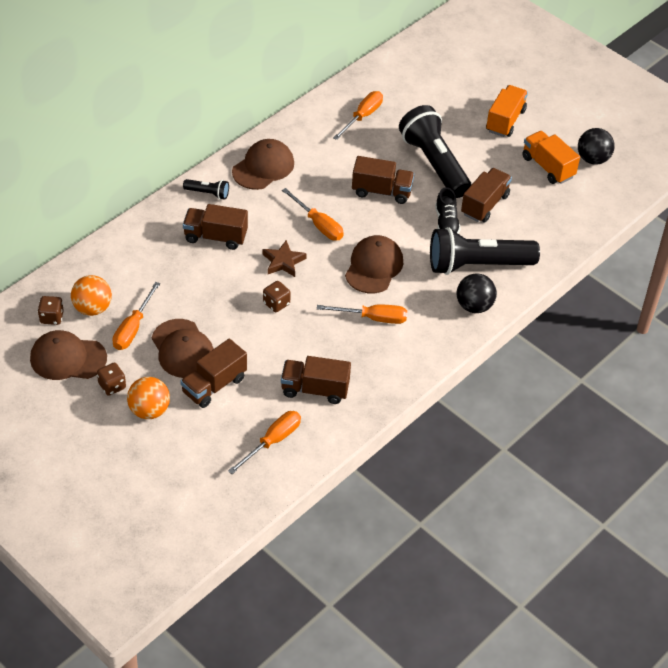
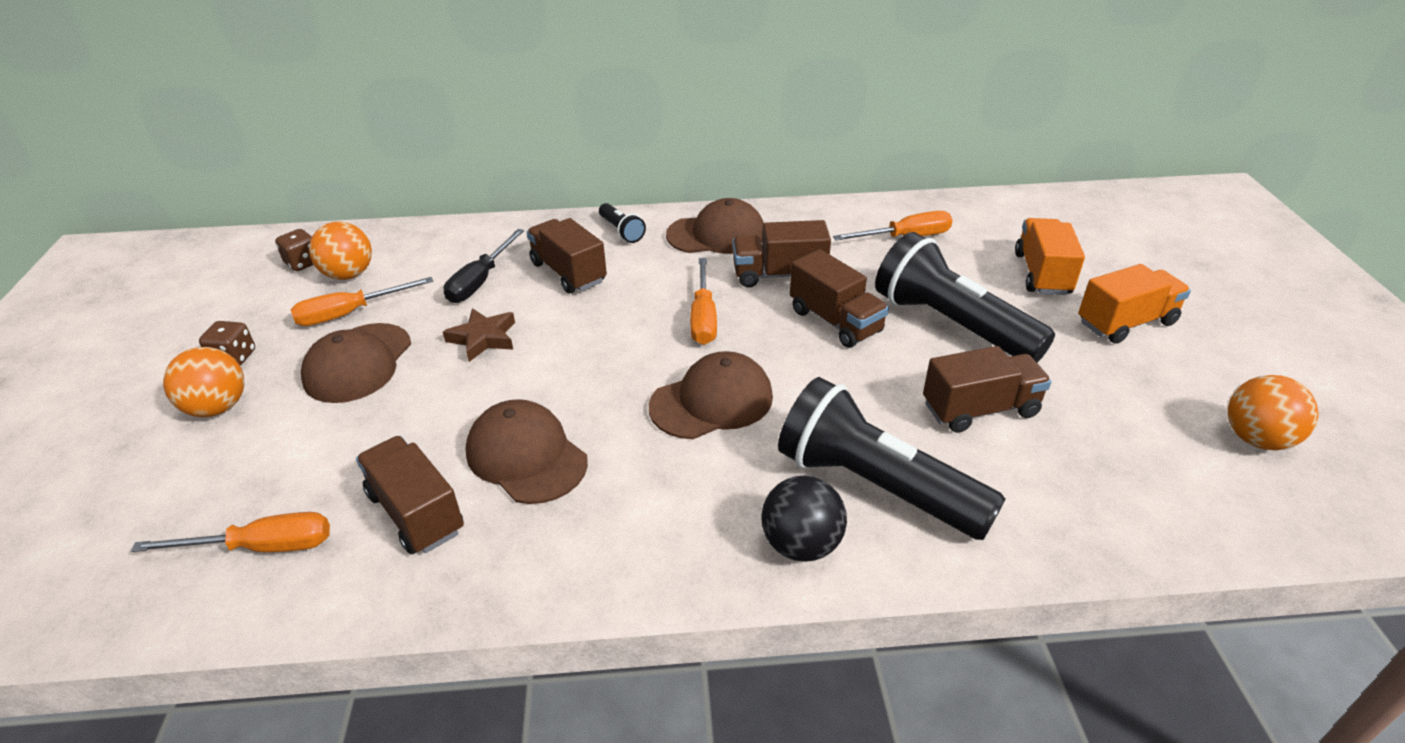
camera: 45 degrees right, 10 degrees down
(68, 358) = (249, 306): brown cap -> brown cap (526, 456)
(175, 269) = (480, 281): none -> black screwdriver
(214, 385) = (321, 424): brown truck -> brown truck (779, 275)
(276, 303) = (530, 375): brown dice -> none
(283, 262) = (605, 334): brown star -> brown star (483, 338)
(373, 318) = (624, 466): orange screwdriver -> none
(434, 164) = (951, 324): black flashlight -> black flashlight turned 60 degrees counterclockwise
(446, 223) = (888, 402): black shoe -> none
(548, 167) = (1150, 411): orange truck -> orange truck (1042, 274)
(592, 159) = (1256, 439): black ball -> orange ball

